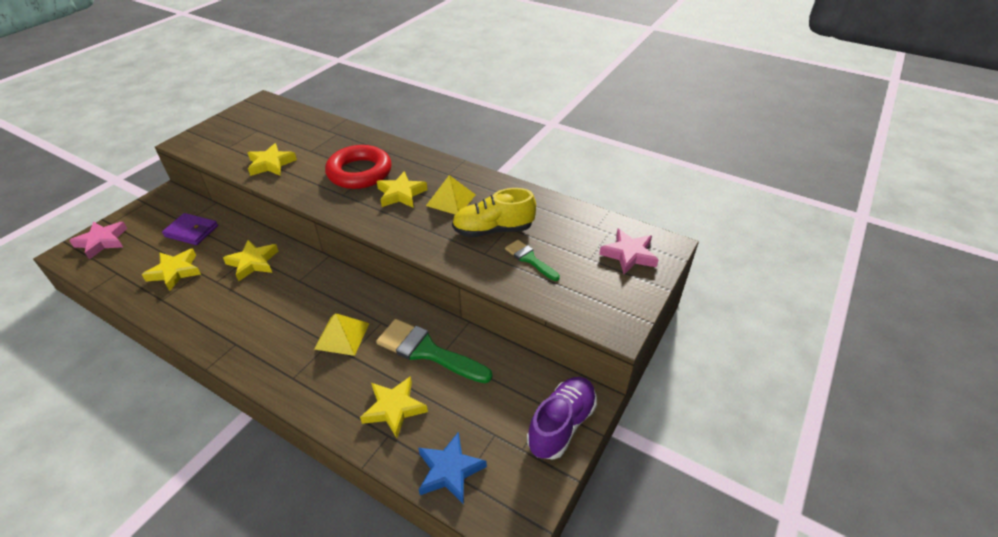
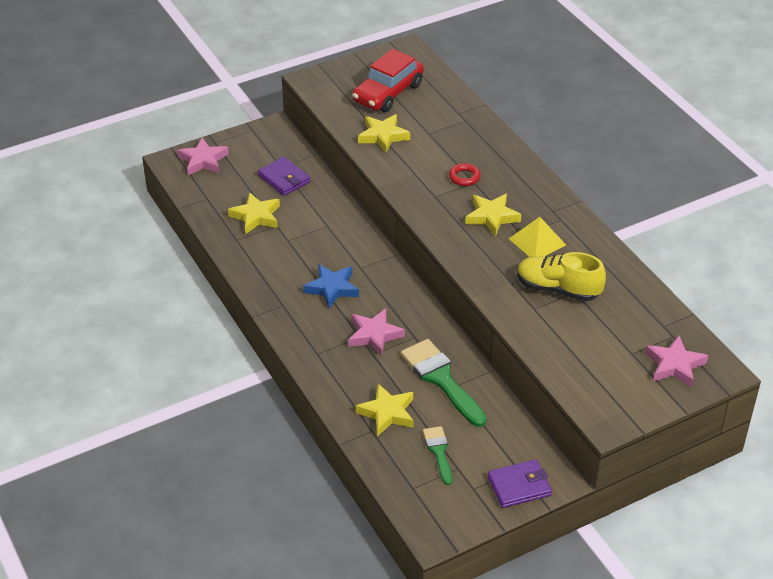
camera: 30 degrees right, 0 degrees up
(253, 262) = (327, 234): yellow star -> none
(260, 133) = (388, 93): none -> red car
(342, 336) = (374, 335): yellow pyramid -> pink star
(359, 172) = (464, 177): red ring -> red ring, size x0.44
(449, 470) = (405, 477): blue star -> blue star (332, 288)
(530, 259) = (573, 331): green brush -> green brush (438, 452)
(561, 425) = (519, 486): purple shoe -> purple wallet

